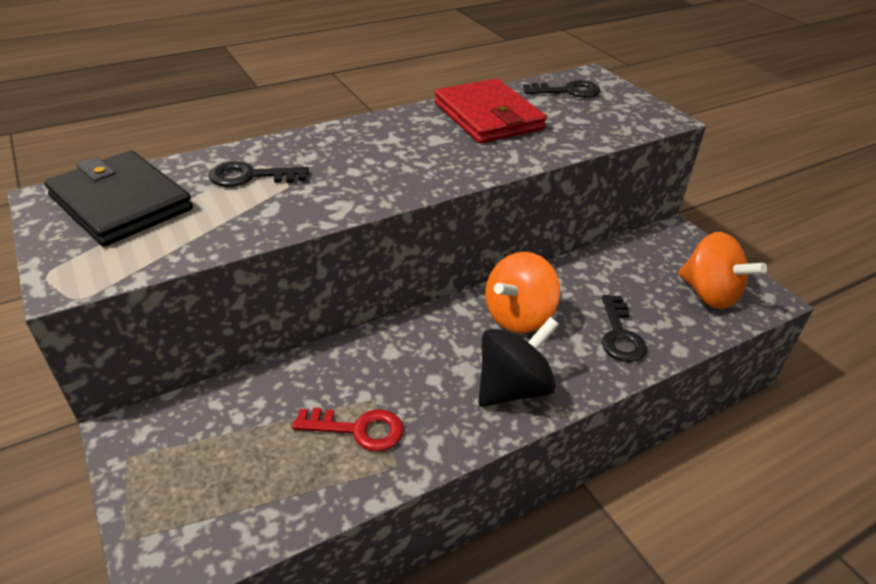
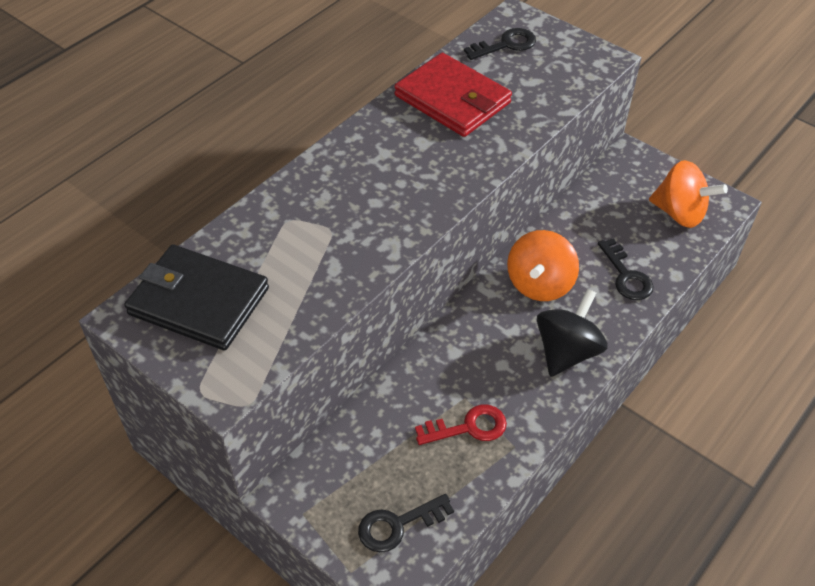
camera: 20 degrees left, 10 degrees up
(250, 176) = (290, 236): black key -> black key (398, 525)

